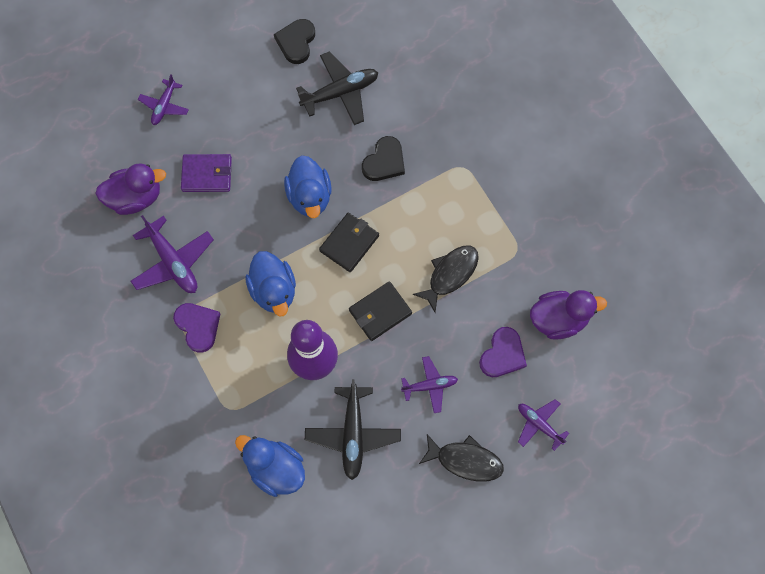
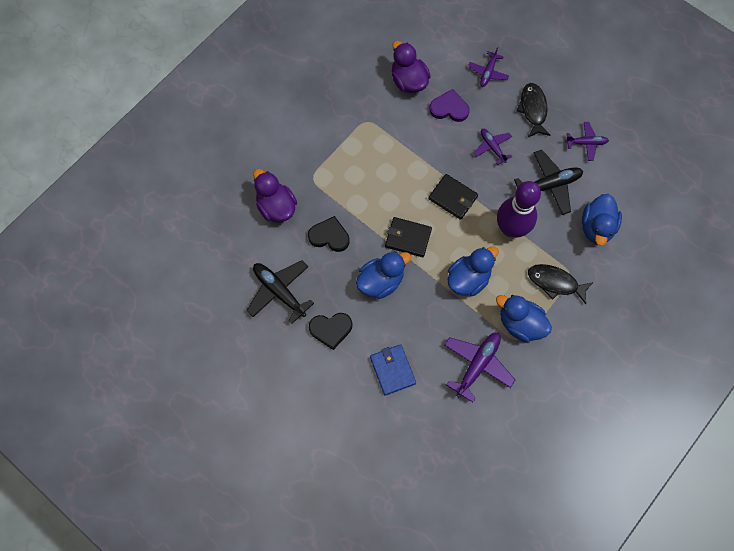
camera: 110 degrees left, 0 degrees up
(136, 198) = (436, 420): purple duck -> purple duck (276, 207)
(164, 106) = (343, 434): purple plane -> purple plane (586, 143)
(198, 326) = (520, 323): purple heart -> blue duck
(207, 174) = (392, 370): purple wallet -> blue wallet
(296, 42) = (243, 345): black heart -> black heart (331, 329)
(450, 274) = (404, 160): black fish -> black fish (555, 282)

